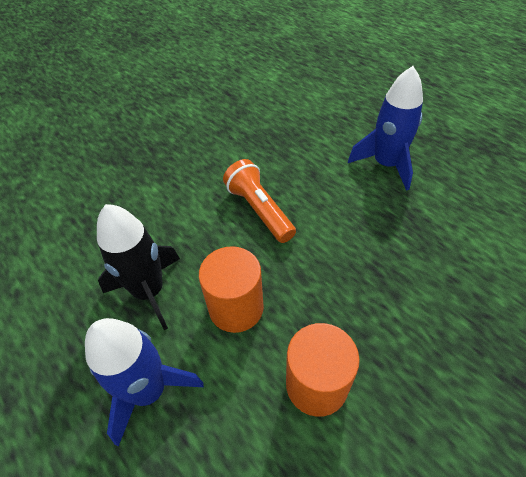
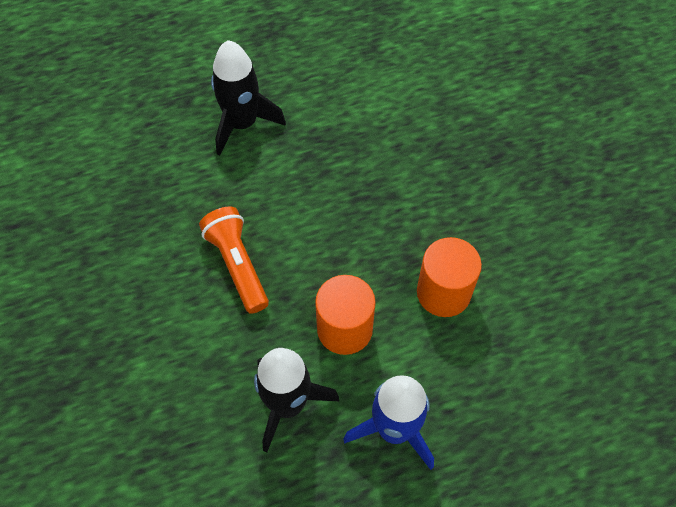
camera: 70 degrees left, 10 degrees up
(259, 210) = (237, 265): orange flashlight -> orange flashlight turned 75 degrees clockwise
(386, 164) = (242, 123): blue rocket -> black rocket

